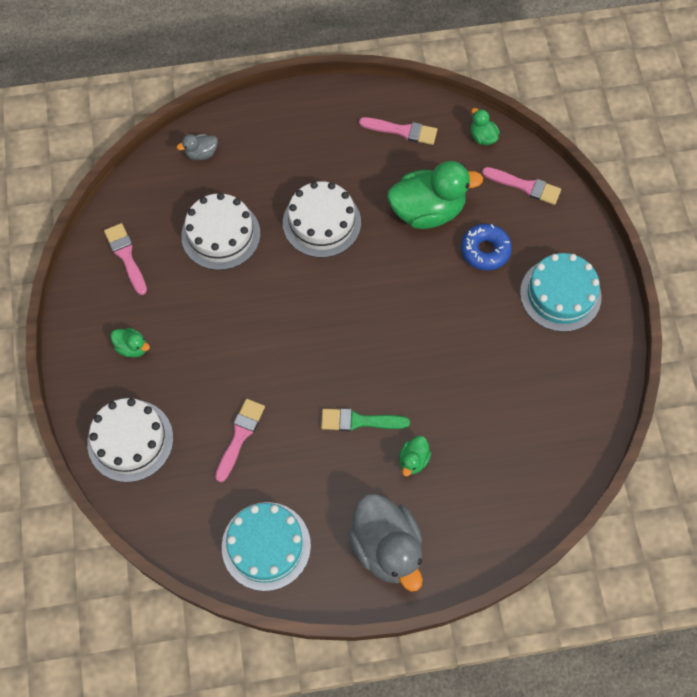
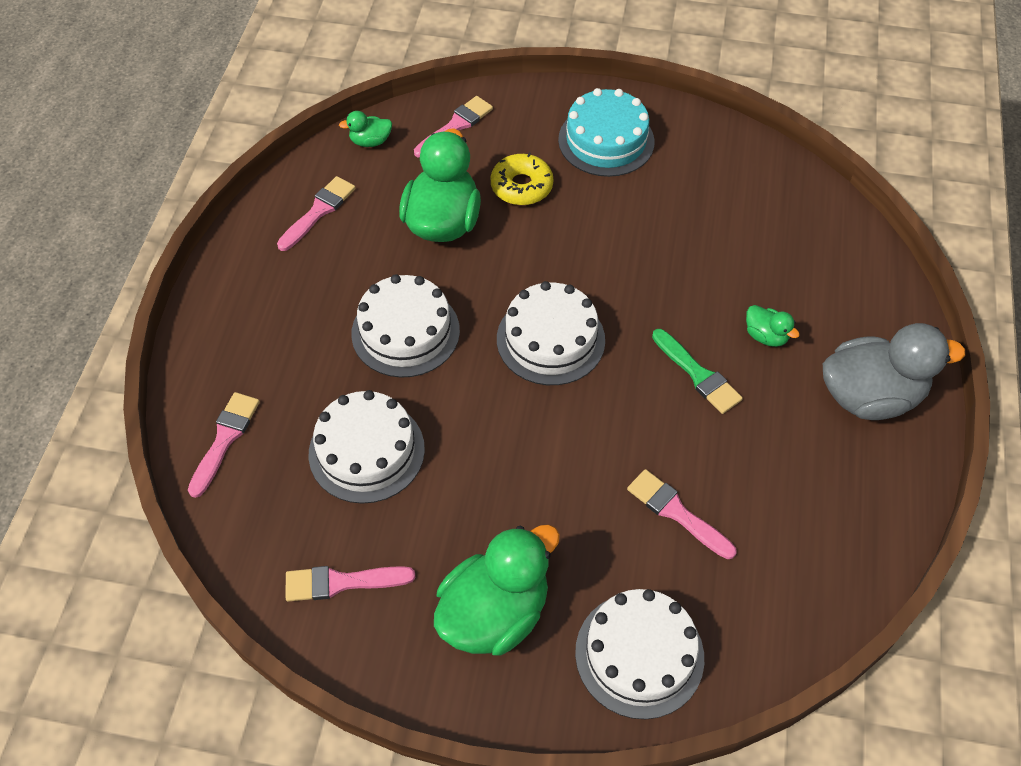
camera: 70 degrees left, 10 degrees down
(132, 347) = (494, 613): green duck -> green duck, size x2.21
(201, 153) = (225, 439): grey duck -> pink brush
(266, 546) = (838, 525): turquoise cake -> none
(351, 314) = (550, 339): none -> white cake
(359, 421) = (698, 374): green brush -> green brush turned 60 degrees counterclockwise
(485, 250) = (521, 186): blue donut -> yellow donut

